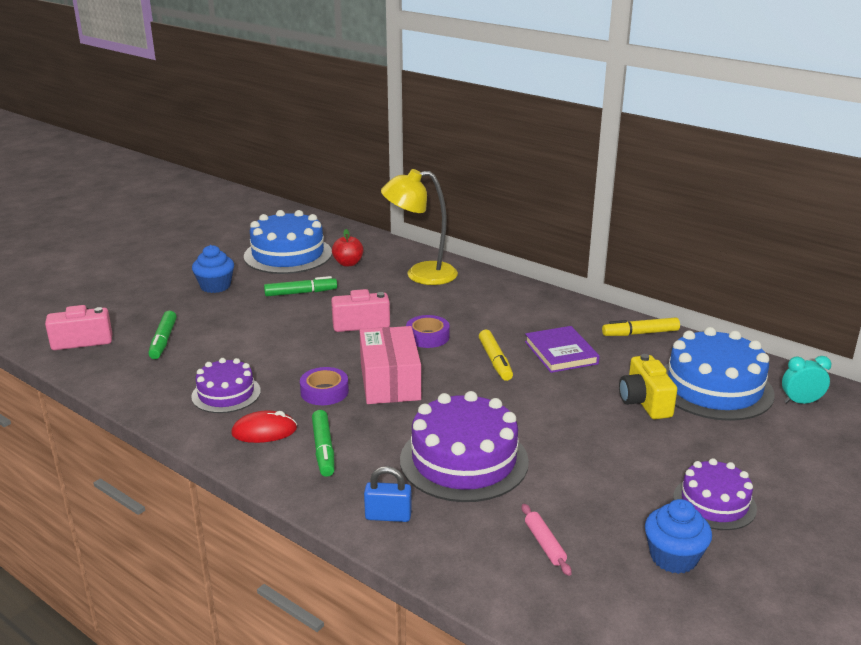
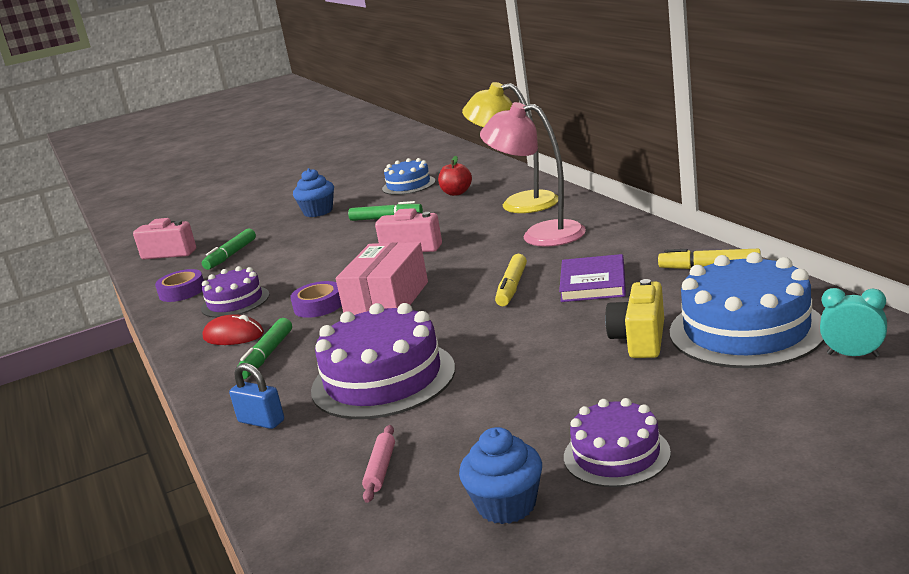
camera: 30 degrees right, 5 degrees down
(288, 254) = (408, 185): blue cake -> blue cake, size x0.59
(427, 337) = (466, 261): purple tape -> purple tape (182, 291)
(472, 307) = (541, 234): none -> pink lamp

